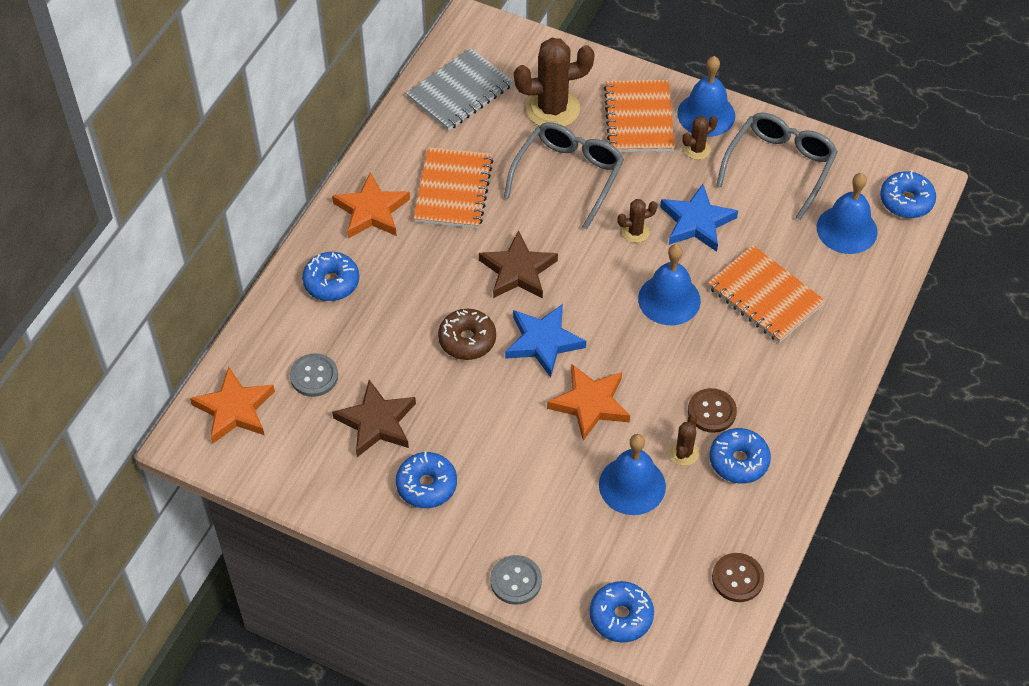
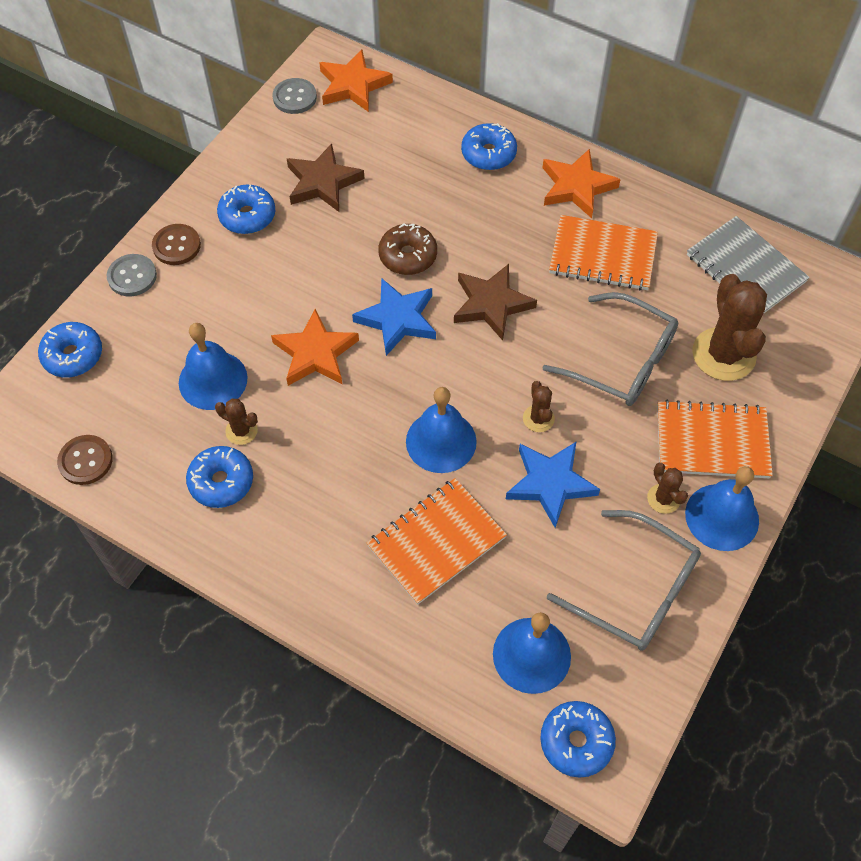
camera: 95 degrees right, 5 degrees up
(314, 376) = (381, 139): grey button -> grey button (294, 97)
(711, 411) = (287, 464): brown button -> brown button (176, 246)

